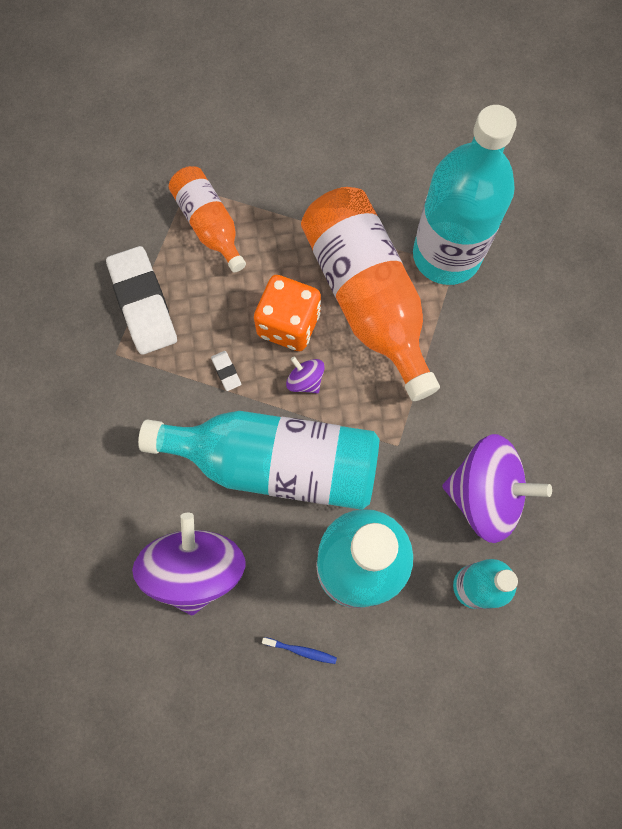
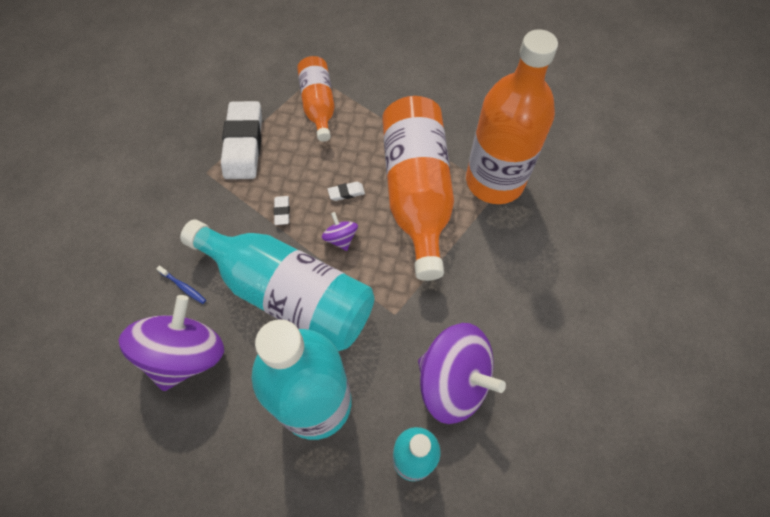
camera: 20 degrees right, 10 degrees down
(288, 324) = (346, 193): orange dice -> white eraser
(301, 650) = (238, 457): blue toothbrush -> blue toothbrush (183, 287)
(446, 255) = (494, 181): turquoise bottle -> orange bottle

